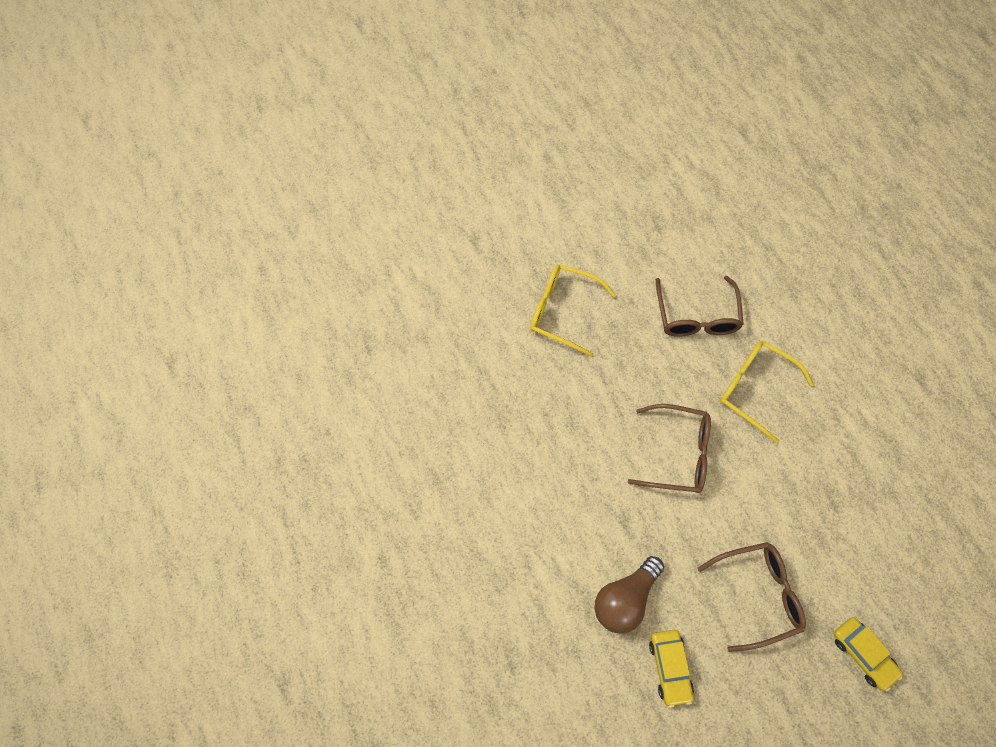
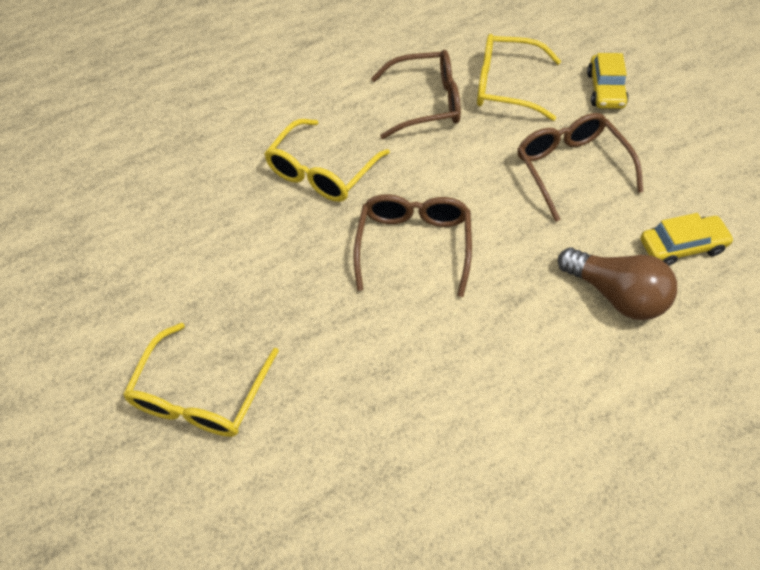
camera: 90 degrees left, 10 degrees down
(696, 317) = (222, 230): brown glasses -> brown glasses (426, 103)
(863, 654) = (605, 90): yellow car -> yellow car turned 135 degrees clockwise
(865, 557) = (506, 86): none -> yellow glasses

